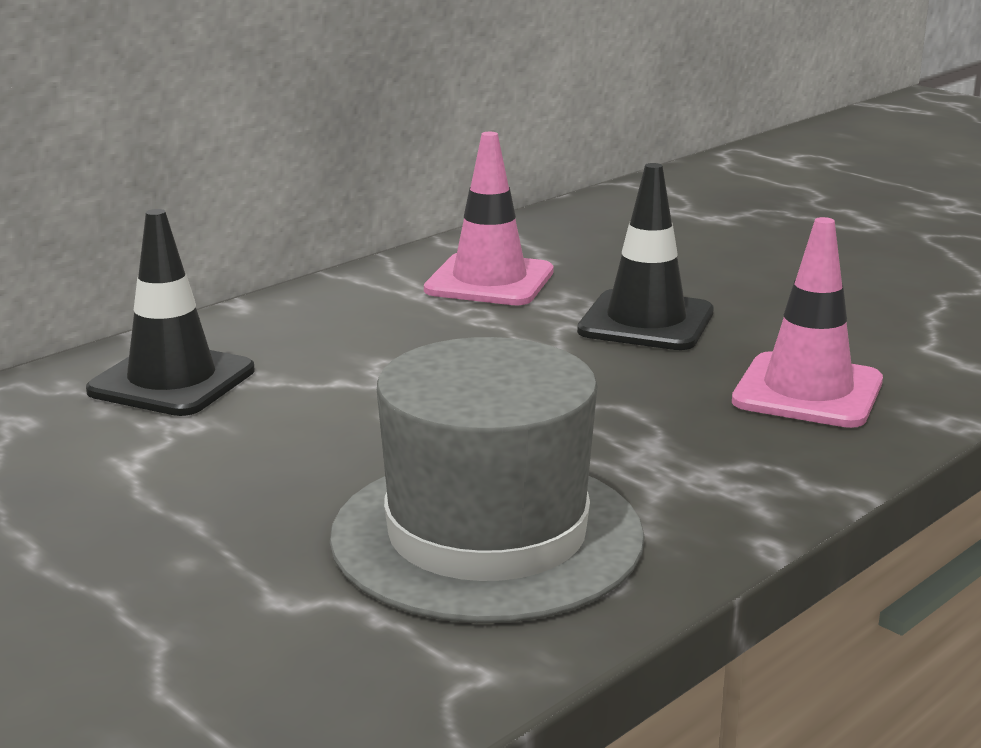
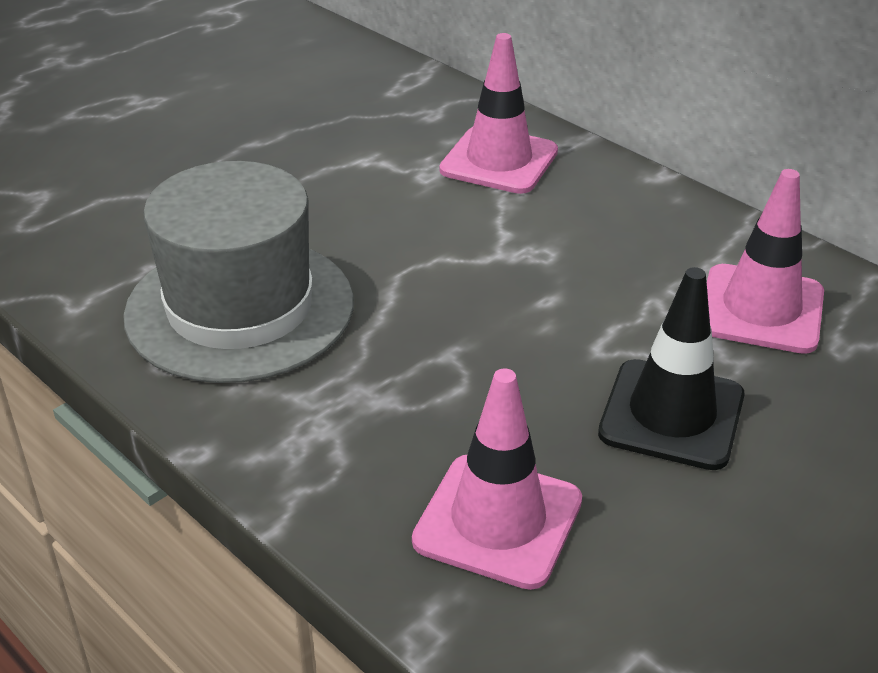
camera: 90 degrees right, 15 degrees up
(172, 381) = (499, 161): black traffic cone -> pink traffic cone

